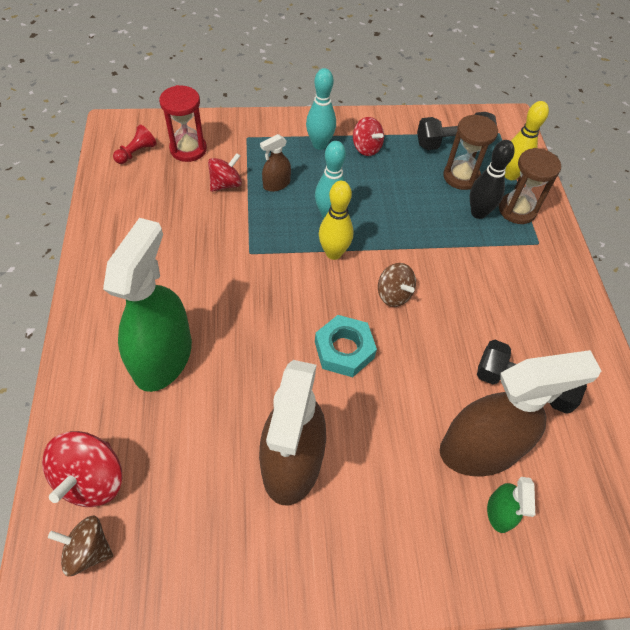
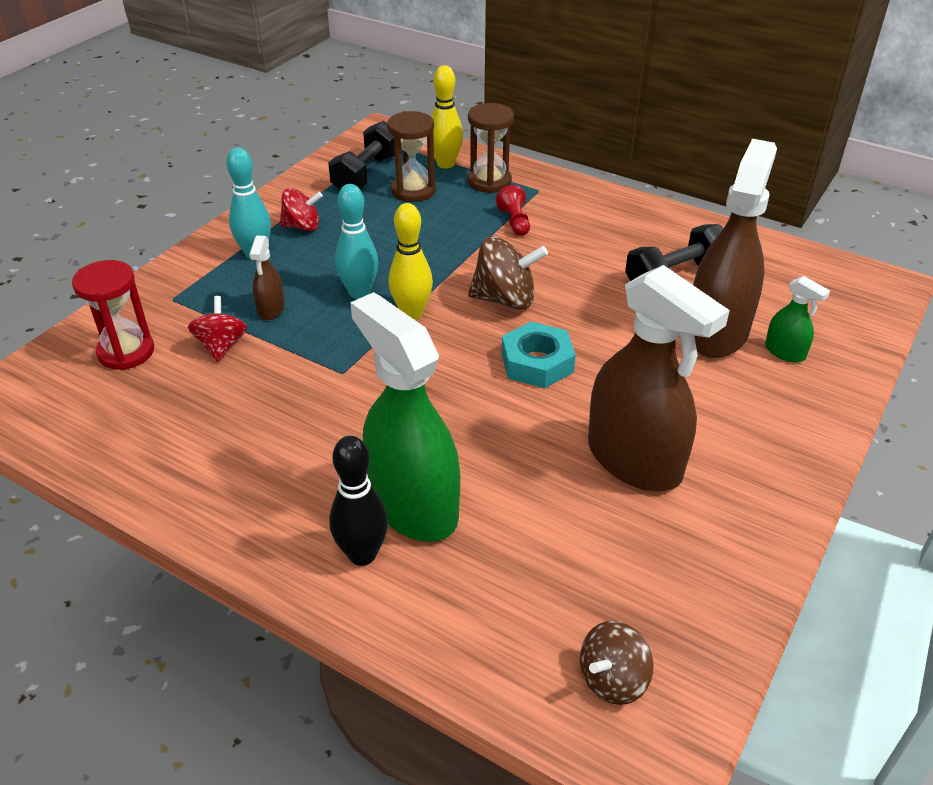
camera: 50 degrees left, 15 degrees down
(92, 479) = (522, 639): red spinning top -> none
(136, 153) = (70, 398): red pawn -> red pawn (515, 222)
(393, 294) = (505, 299): brown spinning top -> brown spinning top, size x1.50
(478, 213) = (467, 203): black bowling pin -> black bowling pin (362, 554)

